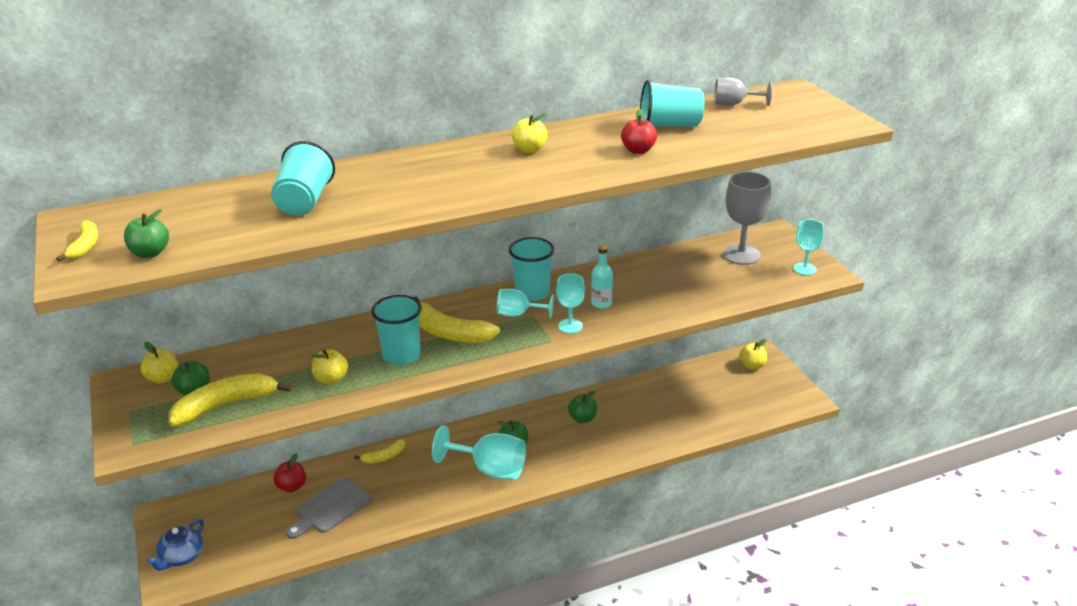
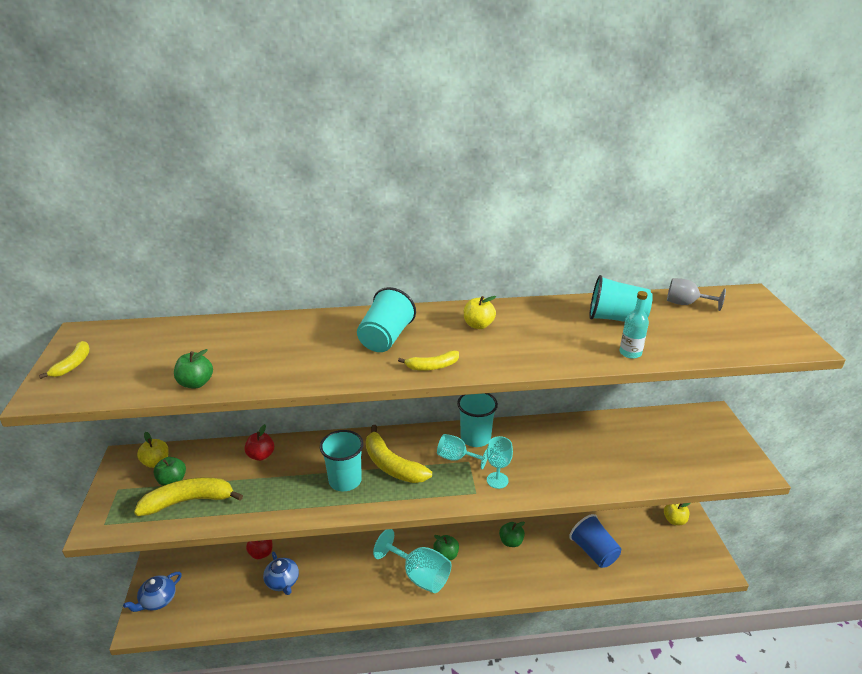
camera: 15 degrees right, 0 degrees up
(150, 253) = (115, 382): green apple -> green apple (196, 383)
(304, 201) = (264, 349): turquoise cup -> turquoise cup (386, 338)
(330, 508) = (282, 582): grey cutting board -> blue teapot
(331, 379) = (280, 493): yellow apple -> none
(384, 457) = (339, 542): yellow banana -> yellow banana (432, 366)
(601, 303) = (532, 461): turquoise bottle -> turquoise bottle (630, 353)
(638, 150) = (577, 342): red apple -> red apple (261, 455)
(675, 410) = (594, 552): none -> blue cup
(741, 255) = (675, 433): grey goblet -> none
(804, 269) = (733, 461): turquoise goblet -> none

